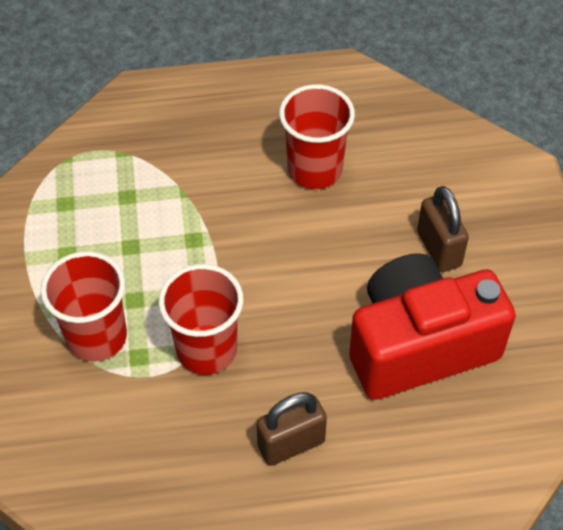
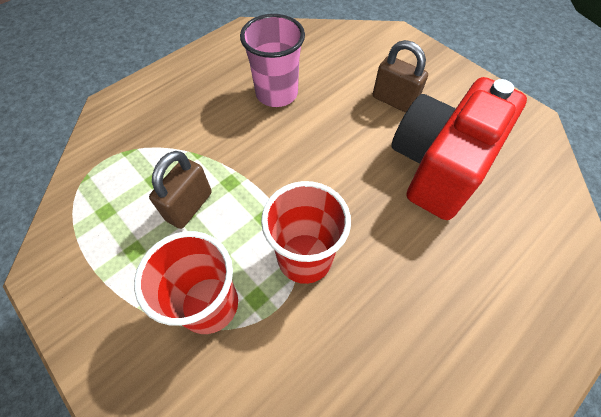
camera: 35 degrees left, 5 degrees up
(291, 444) = (425, 290): brown padlock -> brown padlock (189, 206)
(314, 170) = (276, 93): red cup -> pink cup

